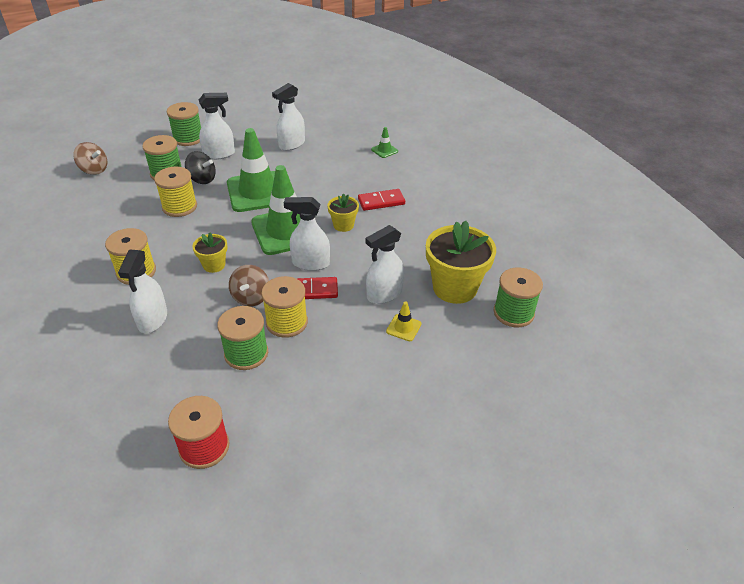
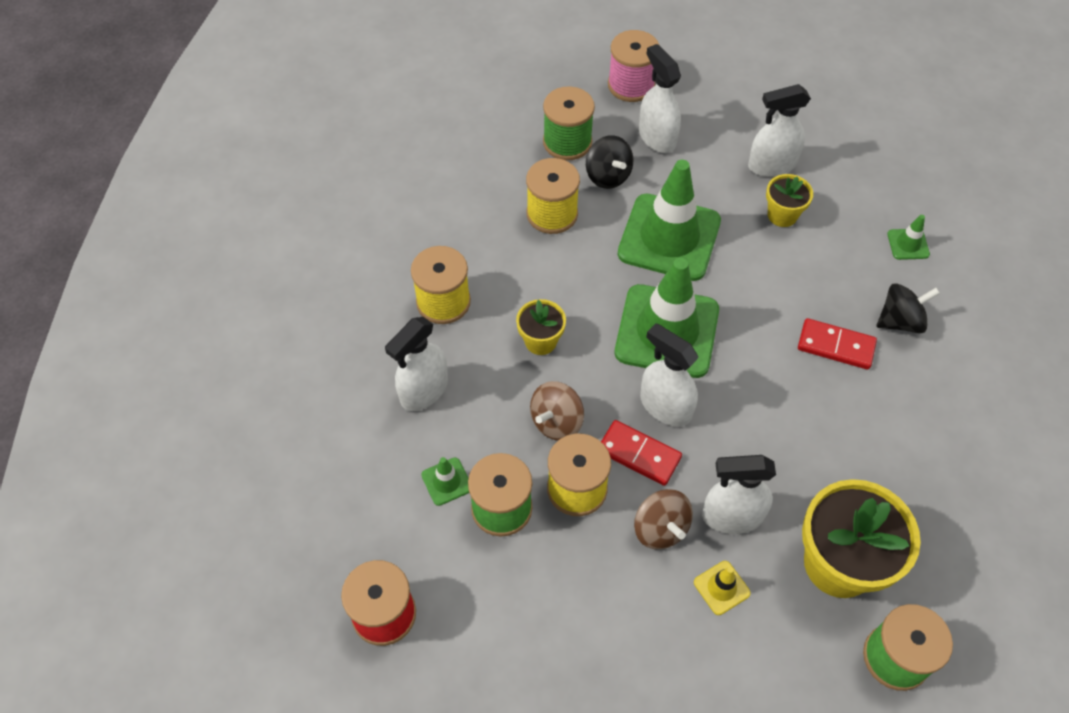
camera: 35 degrees right, 15 degrees up
(94, 170) = (480, 91): brown spinning top -> brown spinning top (660, 528)
(188, 138) = (631, 85): green spool -> pink spool
(200, 357) = (446, 481): none -> green traffic cone
(219, 154) = (657, 137): white spray bottle -> white spray bottle turned 135 degrees counterclockwise
(343, 225) = (752, 362): yellow flower pot -> yellow flower pot (782, 215)
(404, 180) = (900, 321): none -> black spinning top

